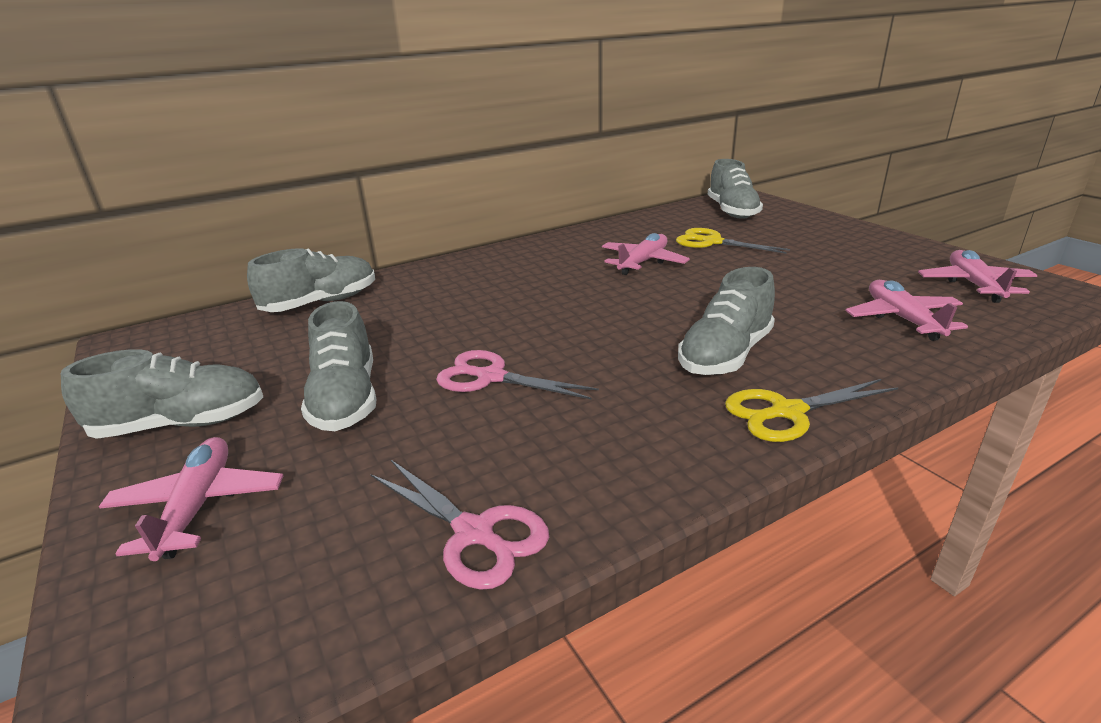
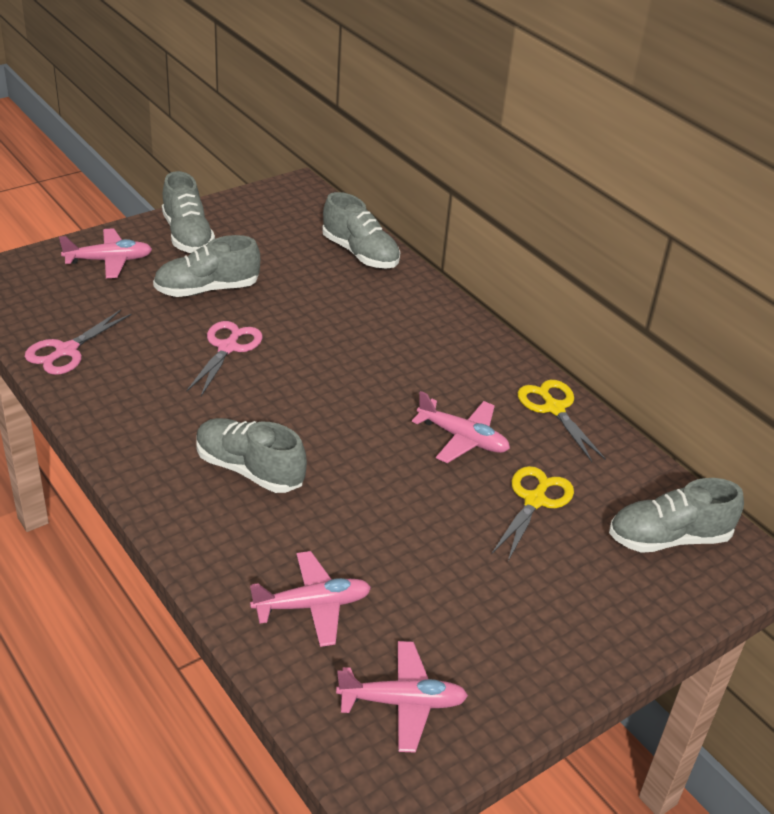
camera: 80 degrees right, 10 degrees up
(787, 412) = (159, 488): yellow scissors -> yellow scissors (554, 408)

